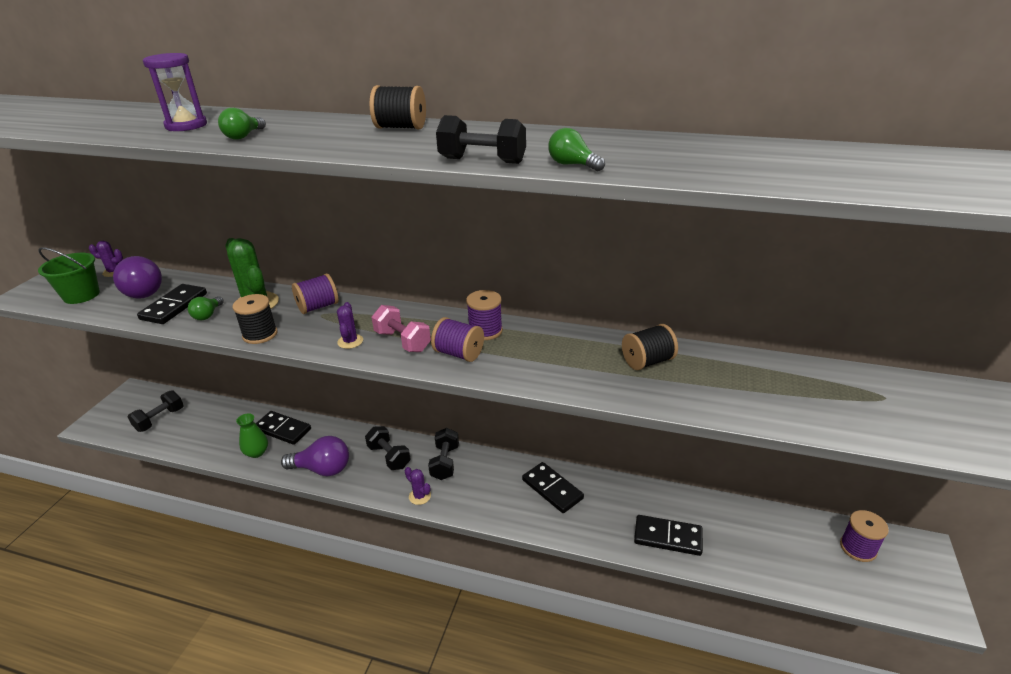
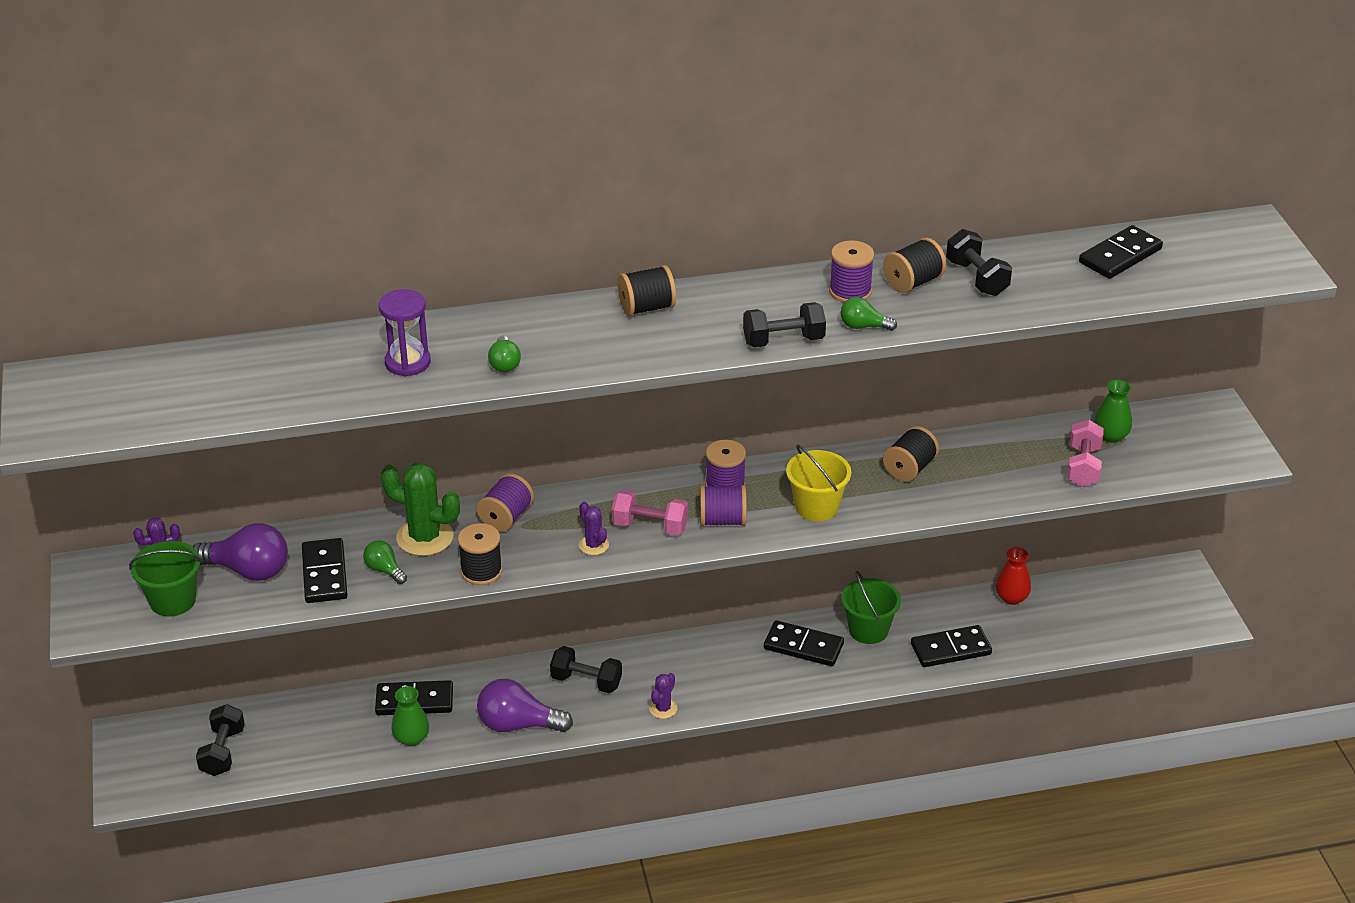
camera: 30 degrees left, 5 degrees up
(208, 315) = (384, 570): green light bulb -> green light bulb turned 150 degrees clockwise
(322, 469) = (518, 725): purple light bulb -> purple light bulb turned 150 degrees counterclockwise
(420, 496) = (663, 708): purple cactus -> purple cactus turned 75 degrees counterclockwise
(445, 462) = (659, 663): black dumbbell -> black dumbbell (977, 278)
(542, 366) = (816, 507): none -> yellow bucket
(610, 495) = (868, 630): none -> green bucket
(659, 148) = (913, 282): none -> black spool
(744, 513) = (1011, 598): none -> red vase
(824, 409) = (1083, 467): none -> pink dumbbell
(858, 548) = (1127, 592): purple spool -> purple spool (850, 291)
(869, 390) = (1110, 436): none -> green vase
(924, 165) = (1120, 256): none -> black domino

